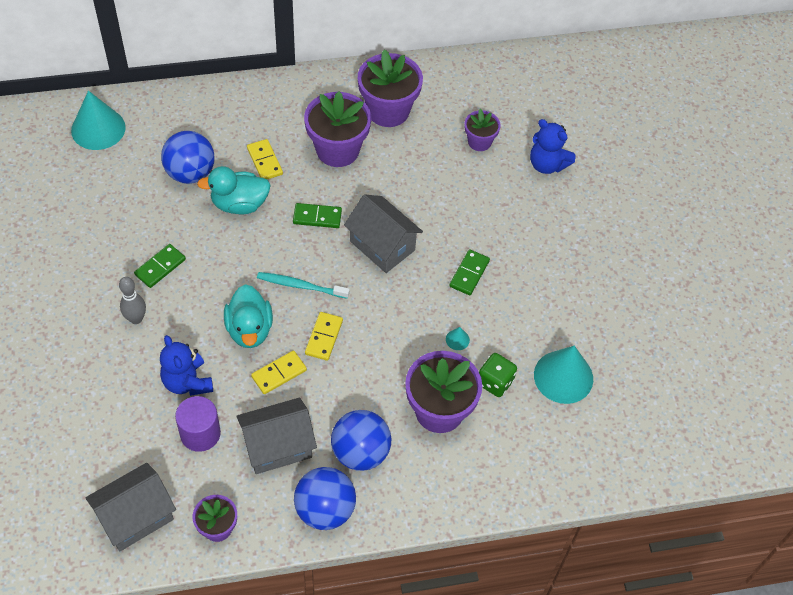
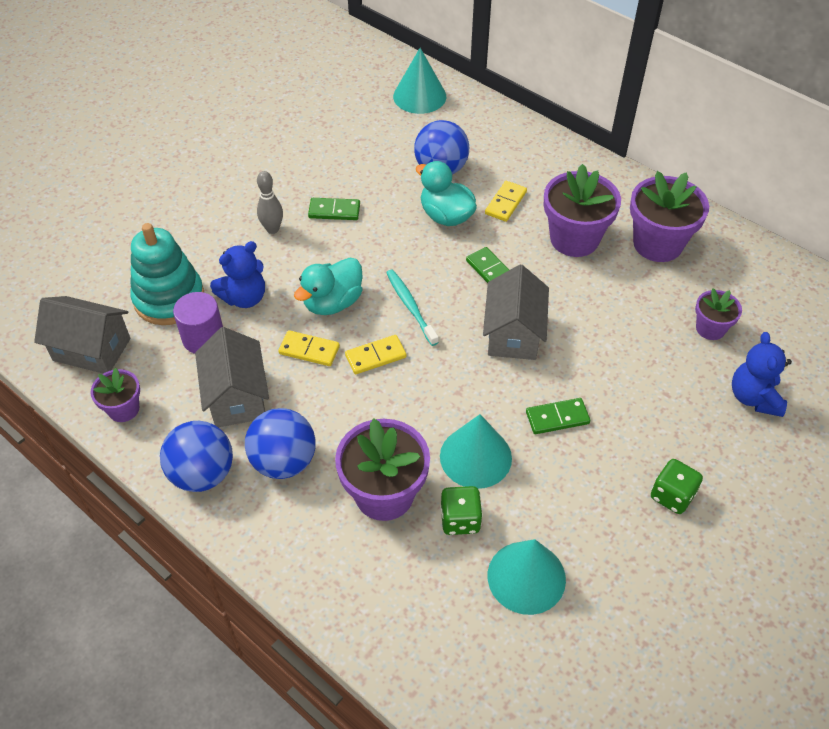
camera: 55 degrees right, 5 degrees down
(136, 432) = (169, 298): none -> turquoise stacking toy
(187, 382) = (244, 297): blue teddy bear -> blue teddy bear turned 150 degrees counterclockwise
(277, 446) = (237, 397): grey house -> grey house turned 45 degrees clockwise
(457, 339) = (475, 457): turquoise cone -> turquoise cone, size x2.45
(574, 260) = (672, 496): none -> green dice

